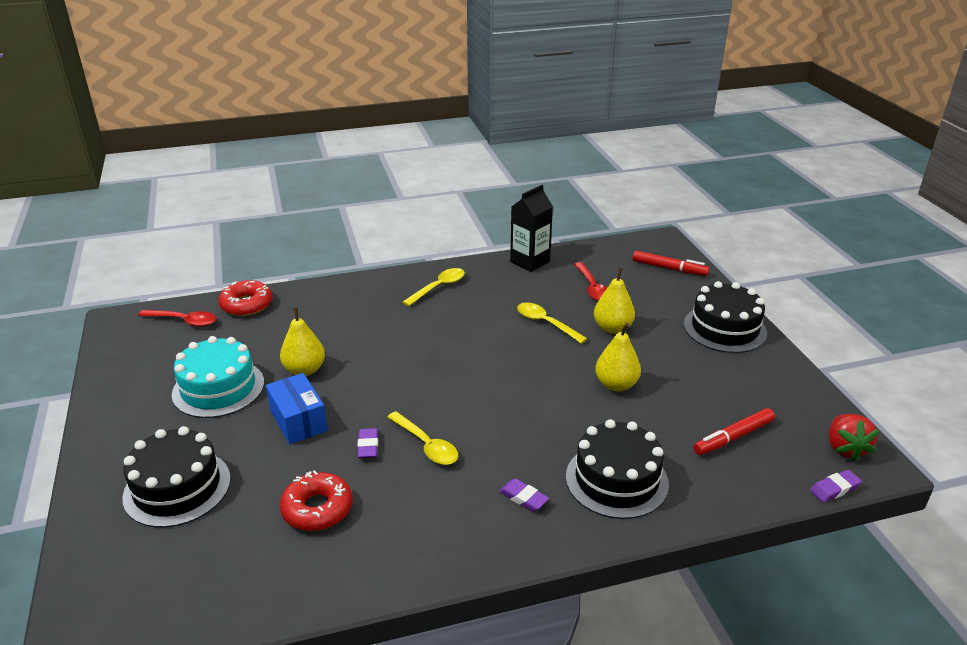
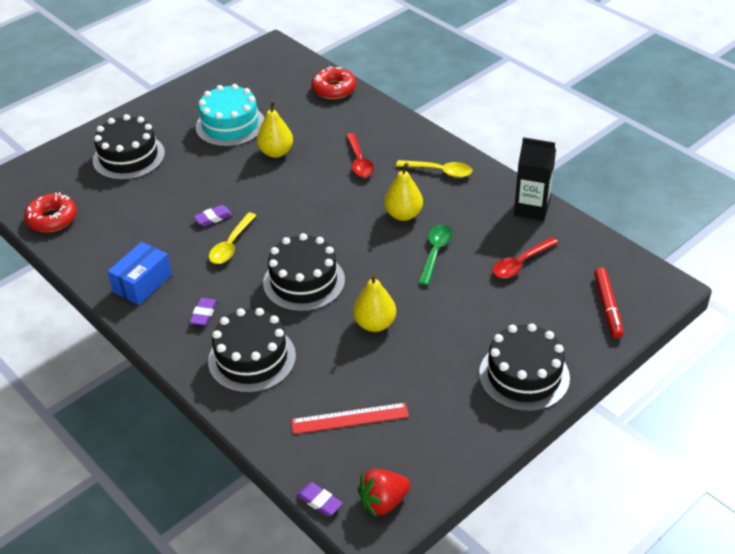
camera: 65 degrees right, 10 degrees up
(184, 321) = (292, 73): red spoon -> red spoon (359, 161)
(298, 420) = (220, 175): blue box -> blue box (143, 283)
(317, 509) = (141, 222): red donut -> red donut (52, 219)
(525, 410) = (304, 281): none -> black cake
(545, 323) = (435, 252): yellow spoon -> green spoon
(612, 328) = (461, 297): yellow pear -> yellow pear (403, 214)
(733, 437) = (350, 418): red marker -> red ruler

